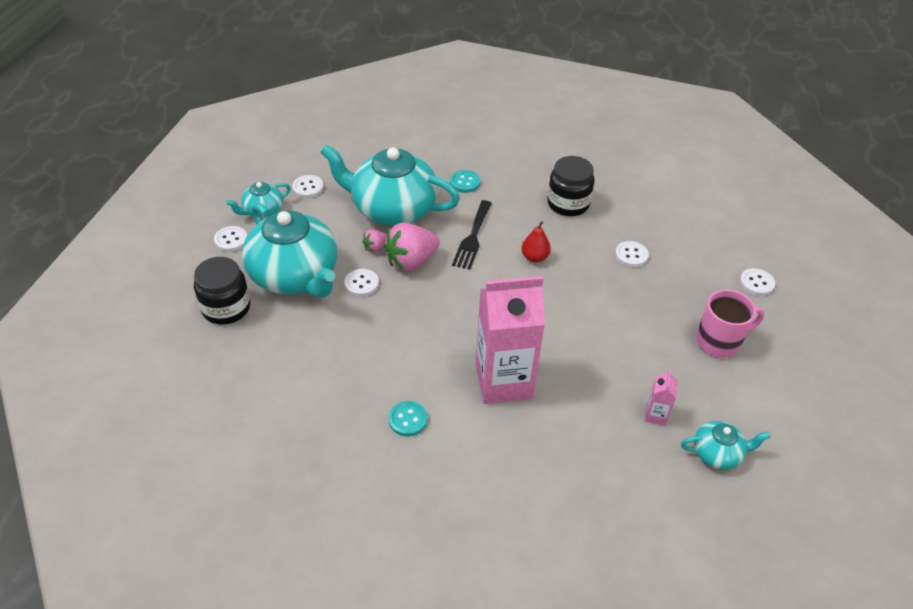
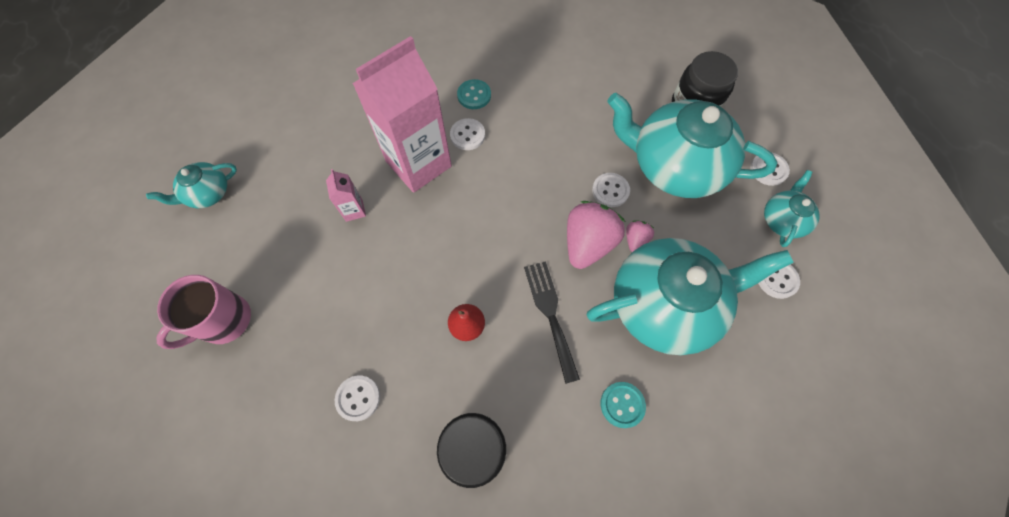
camera: 150 degrees right, 20 degrees up
(655, 415) = (271, 201): pink carton -> pink carton (354, 210)
(756, 283) = (189, 443): white button -> white button (467, 135)

